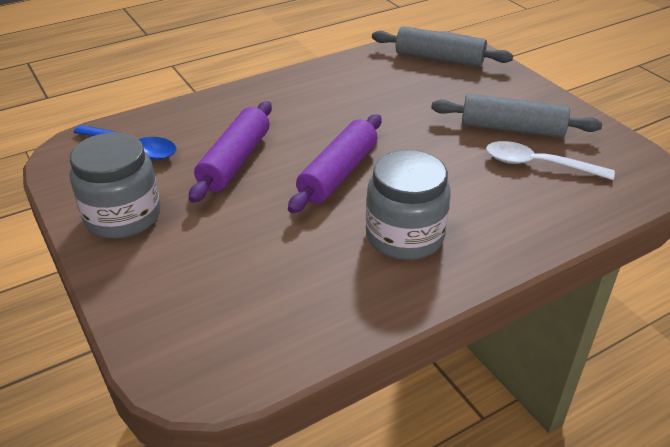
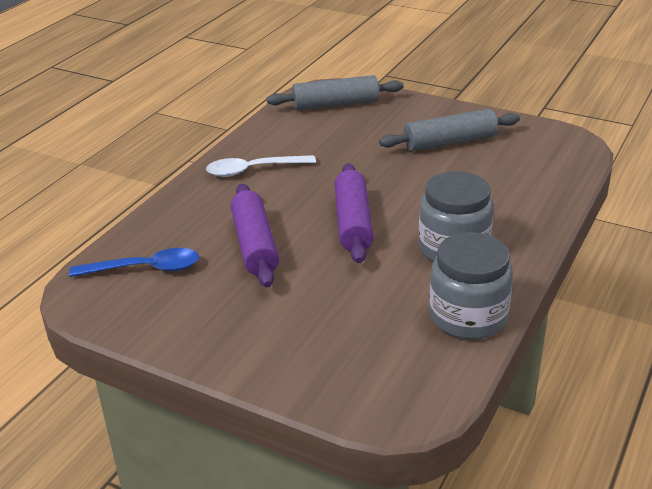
camera: 30 degrees left, 5 degrees down
(123, 216) = (207, 325): grey jar -> grey jar (468, 317)
(538, 165) = (494, 162): white spoon -> white spoon (253, 170)

